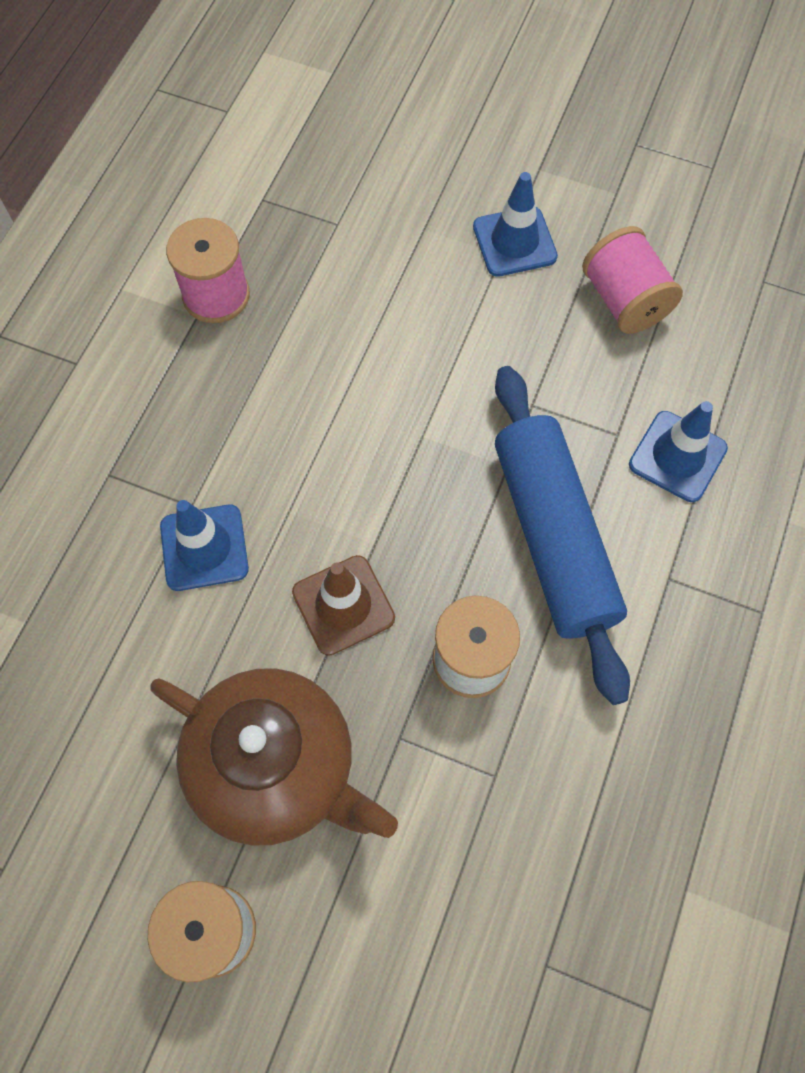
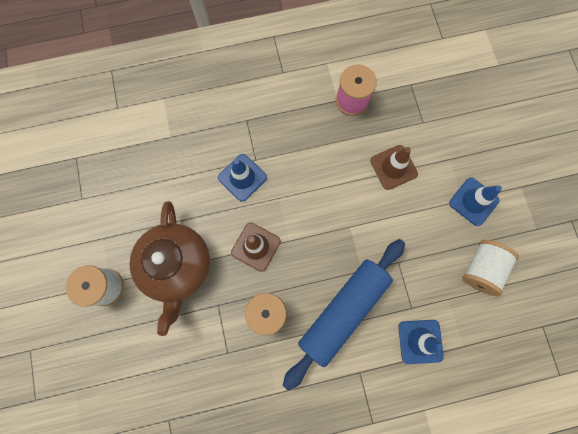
camera: 55 degrees right, 10 degrees up
(375, 310) = (393, 167): none -> brown traffic cone
(624, 300) = (481, 269): pink spool -> white spool

